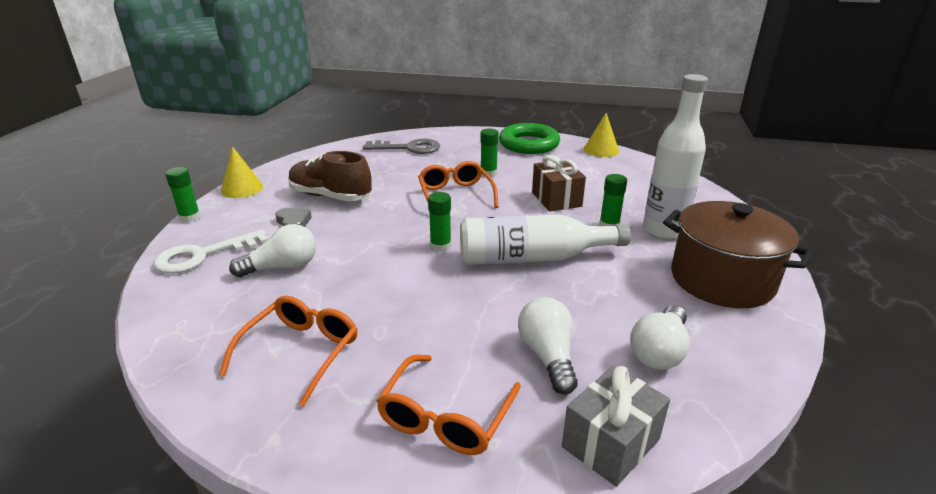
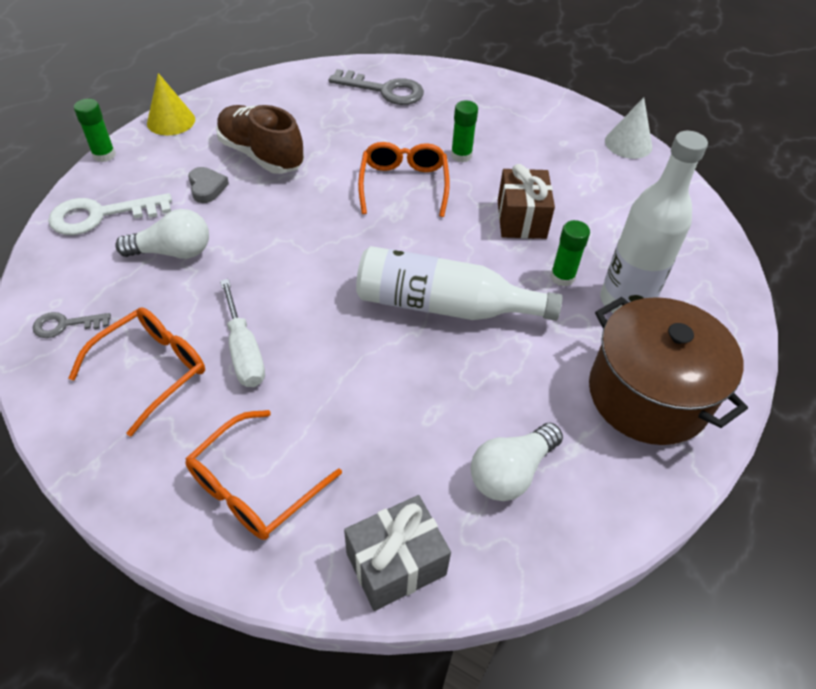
camera: 15 degrees right, 20 degrees up
(198, 337) = (65, 325): none -> grey key
(381, 320) = (244, 350): none -> white screwdriver
(440, 246) = (350, 262): green glue stick -> none
(529, 144) = (538, 113): green ring -> none
(548, 356) = (389, 444): white light bulb -> none
(601, 150) = (628, 144): yellow cone -> white cone

